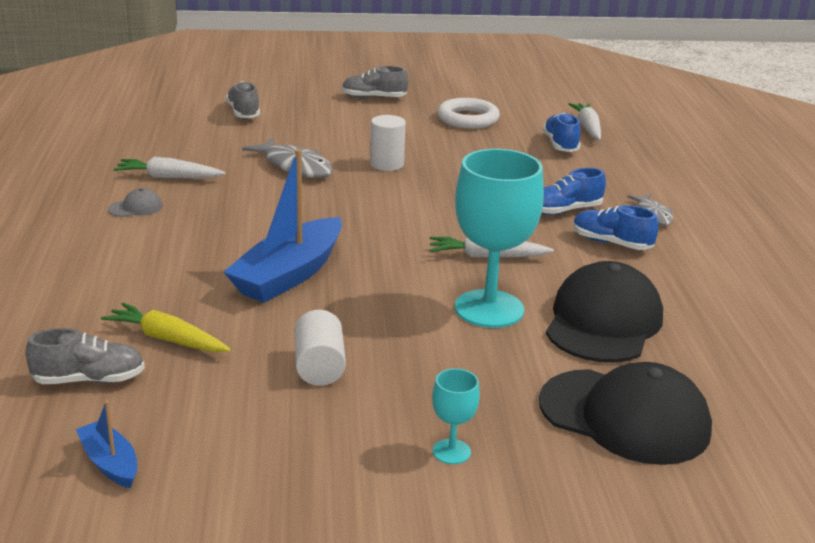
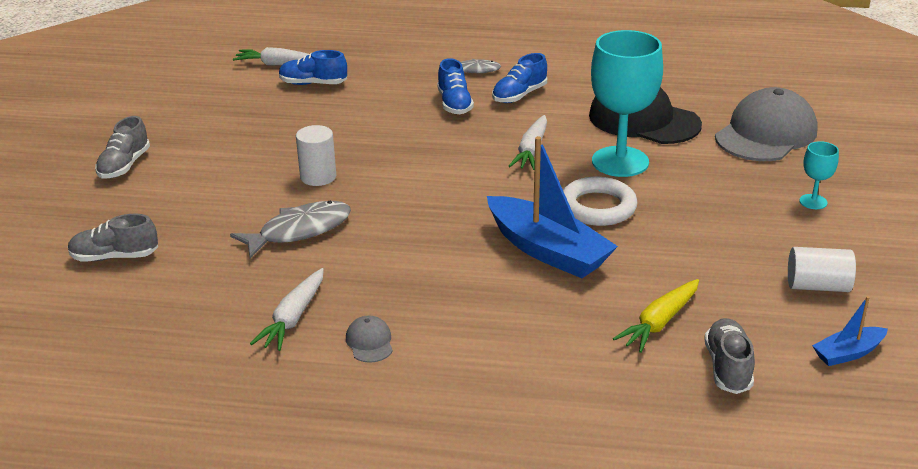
camera: 75 degrees left, 5 degrees up
(319, 367) = (705, 246): white cylinder -> white cylinder (817, 286)
(468, 119) = (221, 119): white ring -> white ring (597, 207)
(624, 416) = (766, 134): black cap -> grey cap

